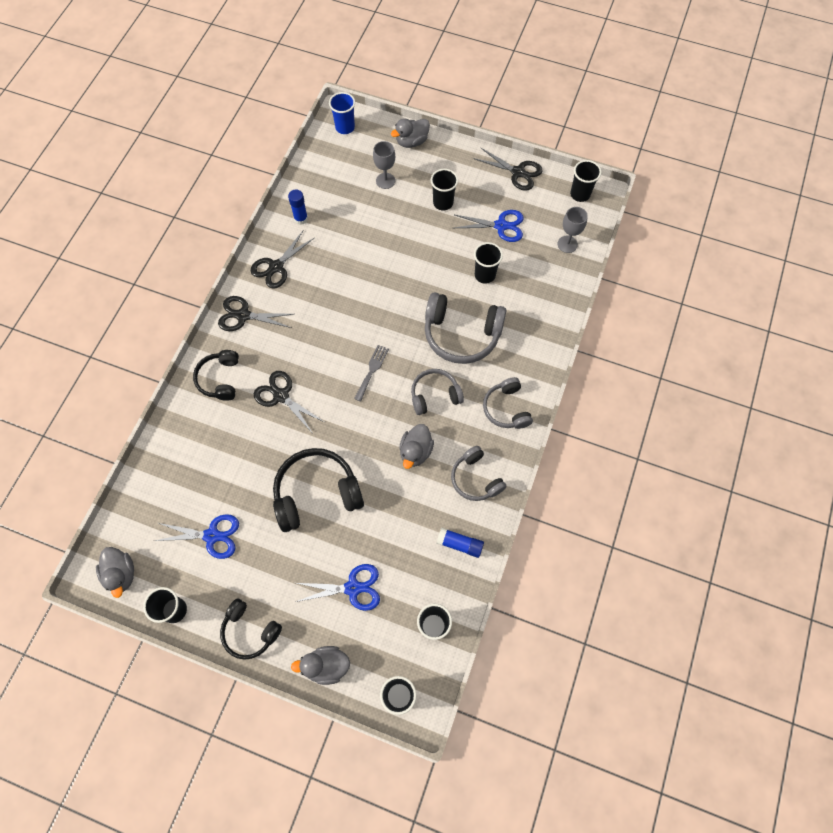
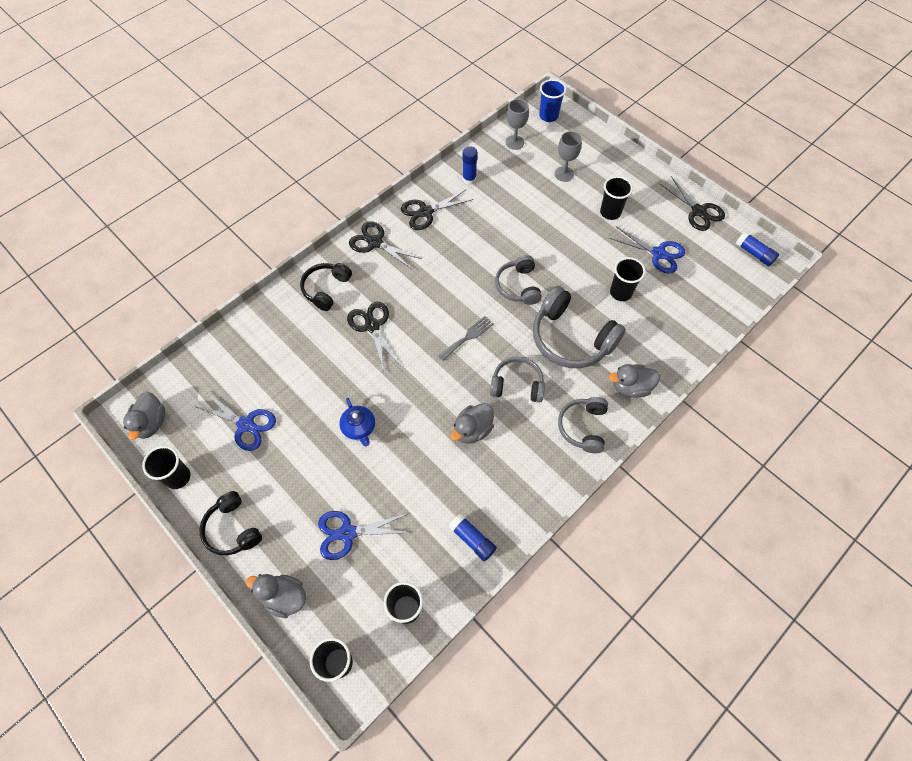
camera: 25 degrees right, 5 degrees down
(317, 493) = (359, 428): black headphones -> blue teapot
(353, 588) = (347, 533): blue scissors -> blue scissors turned 150 degrees clockwise
(411, 142) = (605, 149): grey duck -> grey duck (631, 387)
(475, 479) = (519, 482): grey headphones -> grey headphones (518, 286)
(567, 244) = (719, 295): grey goblet -> grey goblet (514, 142)
(580, 194) = (754, 253): black cup -> blue glue stick

